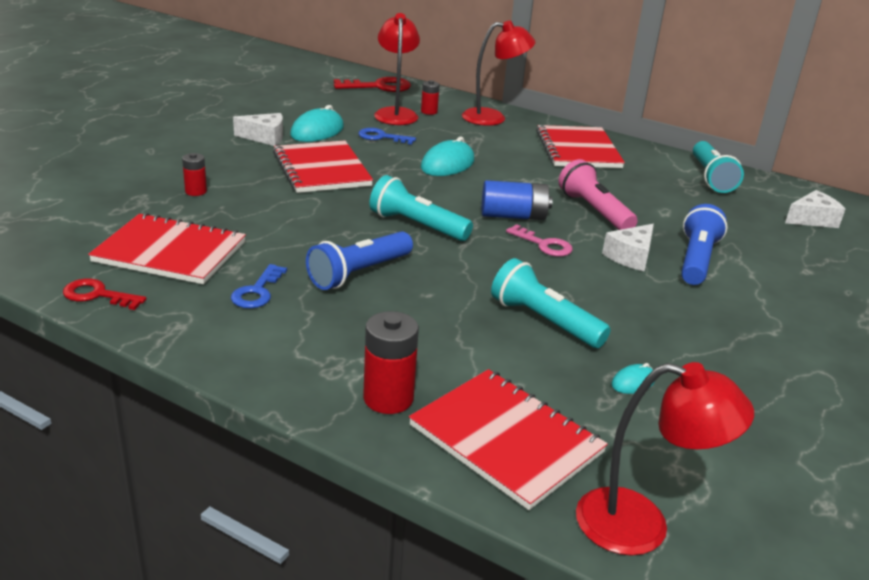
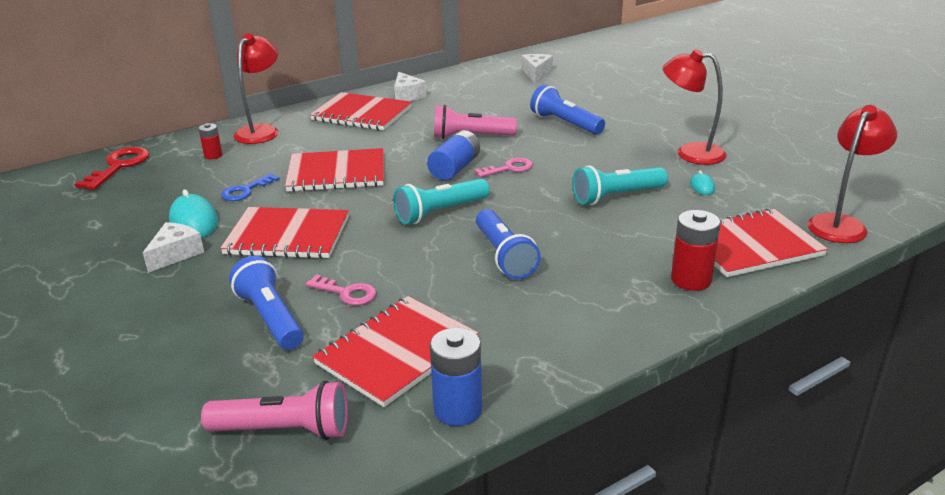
camera: 60 degrees left, 0 degrees up
(54, 229) = (284, 430): none -> pink flashlight
(98, 295) = (458, 410): red key -> blue battery
(196, 191) = (270, 318): red battery -> blue flashlight
(248, 212) = (346, 293): none -> pink key
(257, 291) = (505, 312): blue key -> none
(396, 113) = (198, 172): red lamp -> red lamp (690, 153)
(447, 164) = (336, 173): turquoise mouse -> red notebook
(630, 256) = (547, 143): white cheese -> white cheese (407, 95)
(710, 177) = (452, 83): turquoise flashlight -> none

